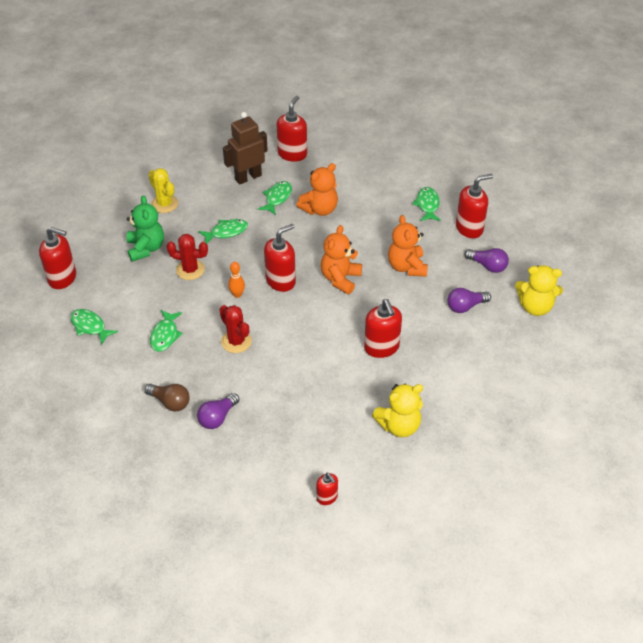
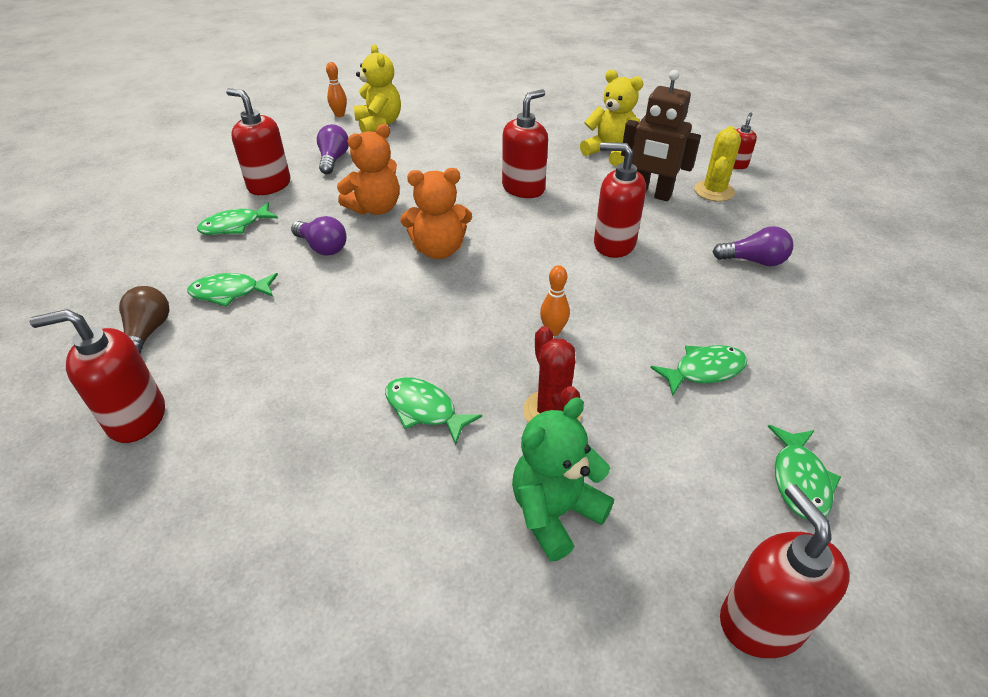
camera: 120 degrees left, 5 degrees down
(164, 204) = (403, 562): yellow cactus -> yellow cactus (714, 191)
(170, 402) = (789, 308): brown light bulb -> brown light bulb (148, 333)
(236, 341) = (634, 295): red cactus -> none
(248, 177) = (242, 454): brown robot -> brown robot (650, 194)
(277, 198) = (290, 382): green fish -> green fish (230, 292)
(281, 281) = (487, 299): red soap dispenser -> red soap dispenser (614, 244)
(320, 209) = (296, 320): orange teddy bear -> none
(465, 306) = (412, 158): purple light bulb -> purple light bulb (322, 247)
(566, 289) = (339, 115): none -> orange bowling pin

